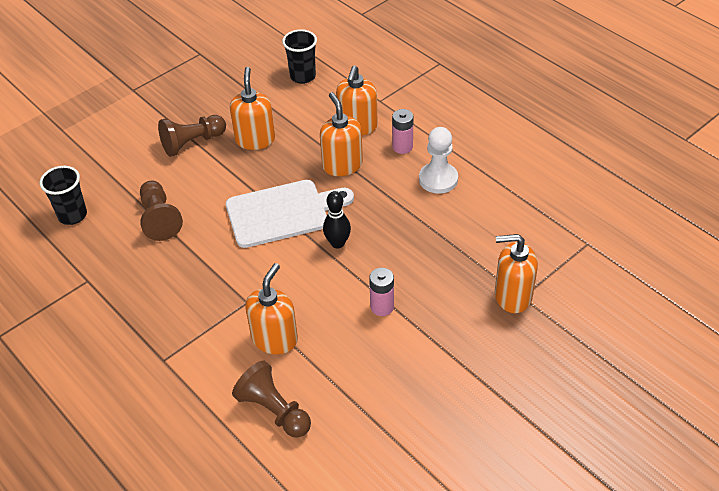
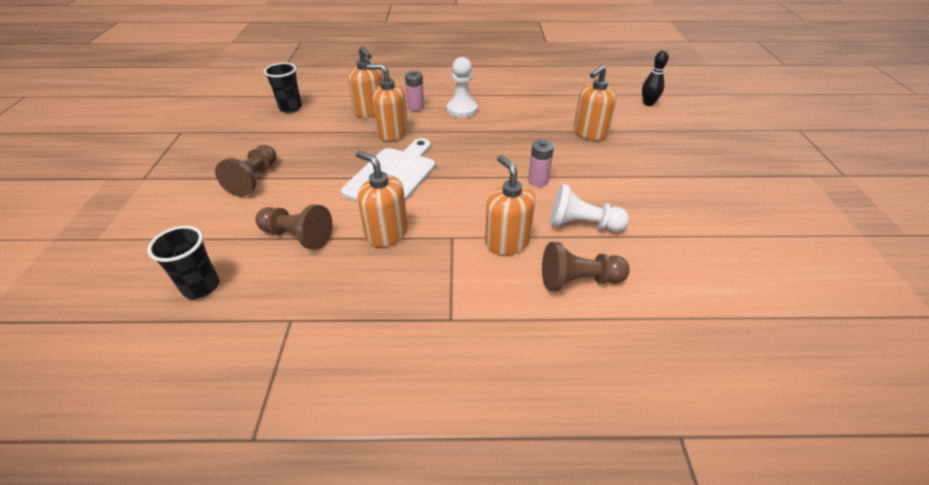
camera: 50 degrees left, 5 degrees down
(255, 139) = (306, 152): orange soap dispenser -> orange soap dispenser (386, 233)
(337, 243) = (457, 169): black bowling pin -> black bowling pin (648, 103)
(349, 373) = (582, 224): none -> white pawn

